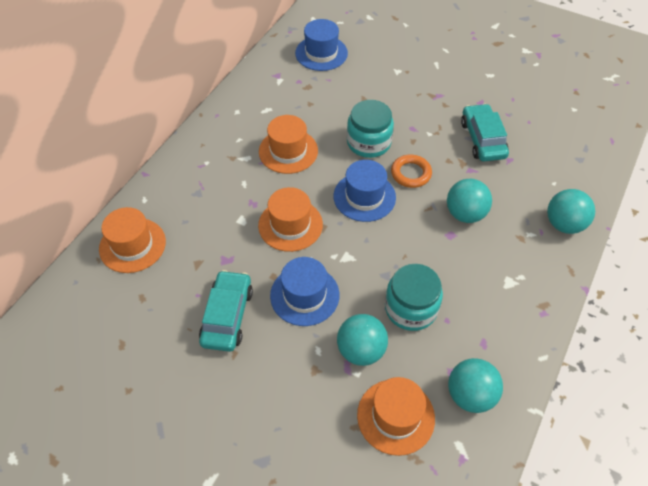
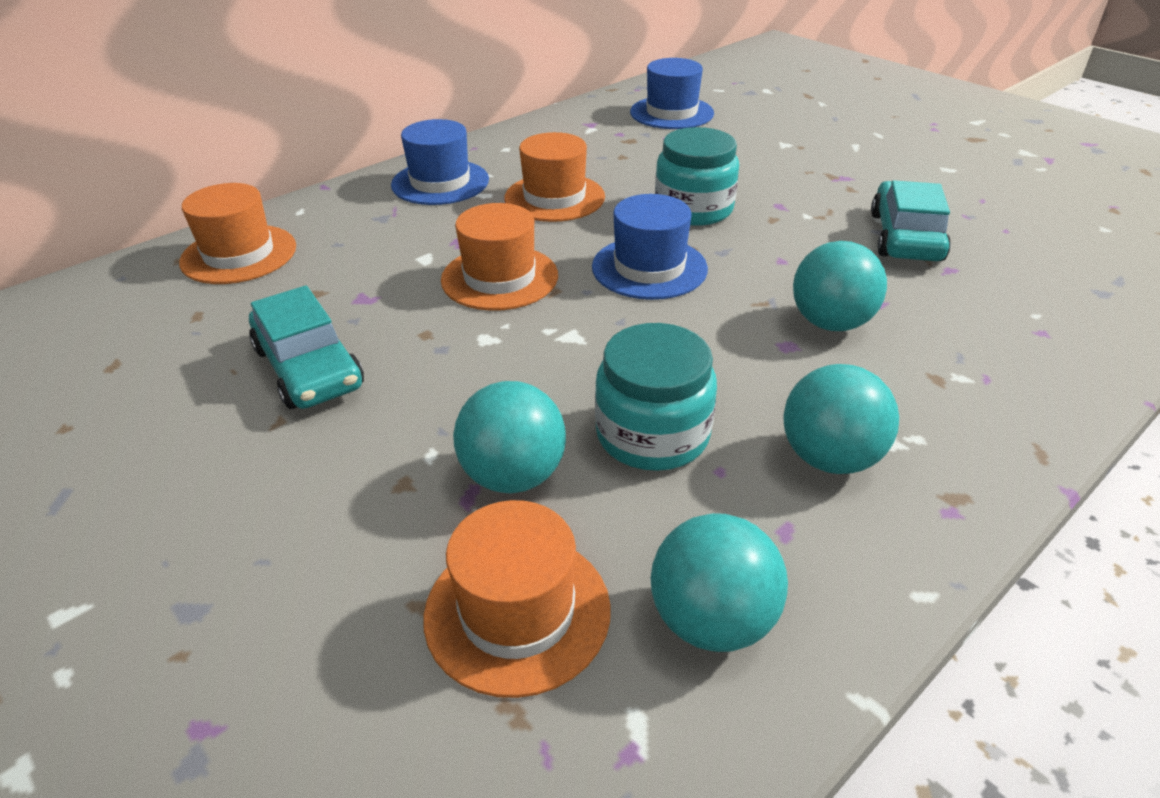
camera: 20 degrees right, 15 degrees down
(227, 316) = (308, 368): turquoise car -> turquoise car turned 120 degrees clockwise
(304, 295) = (461, 370): blue hat -> blue hat (440, 182)
(411, 173) = (749, 255): orange ring -> none
(564, 224) = (1043, 377): turquoise ball -> turquoise ball (829, 458)

